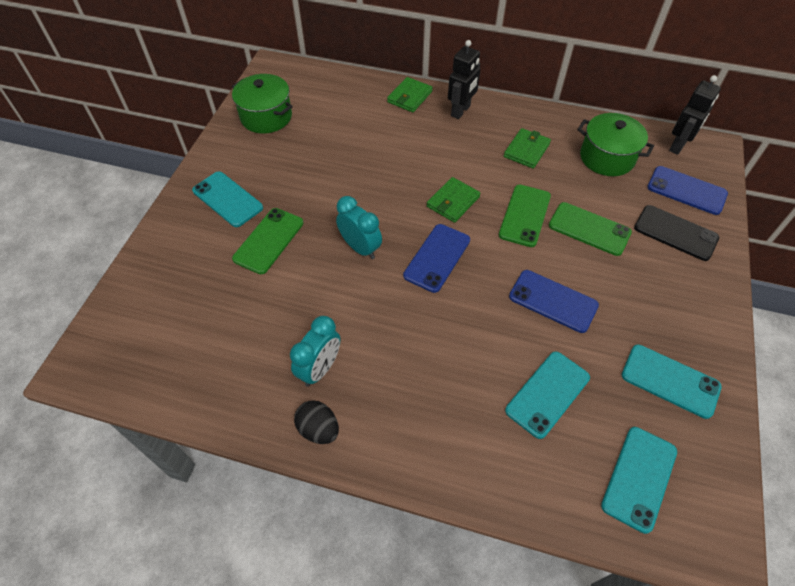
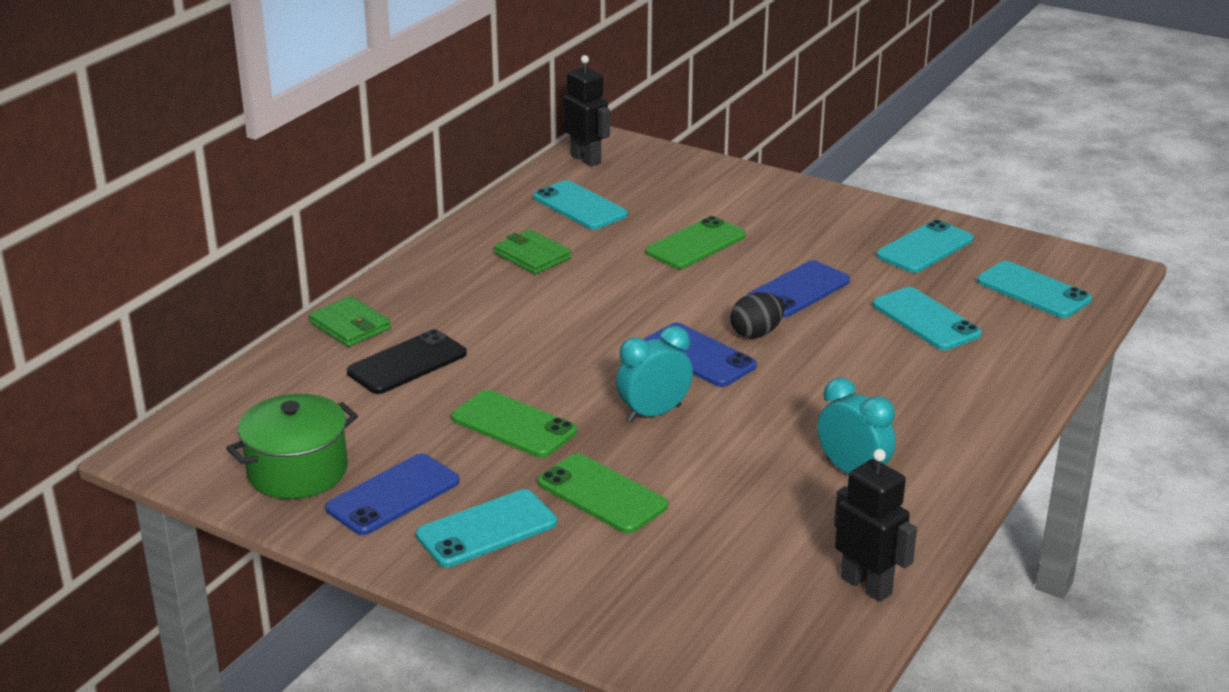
camera: 75 degrees left, 25 degrees down
(318, 429) = (943, 483): black egg -> black egg (756, 333)
(453, 202) = (601, 327): green wallet -> none
(461, 111) = (416, 289): black robot -> black robot (866, 585)
(524, 215) = (653, 281): green phone -> green phone (514, 425)
(607, 157) = (580, 206): green pot -> turquoise phone
(675, 233) = (726, 195): black phone -> black phone (407, 363)
(686, 190) = (663, 173): blue phone -> blue phone (393, 495)

